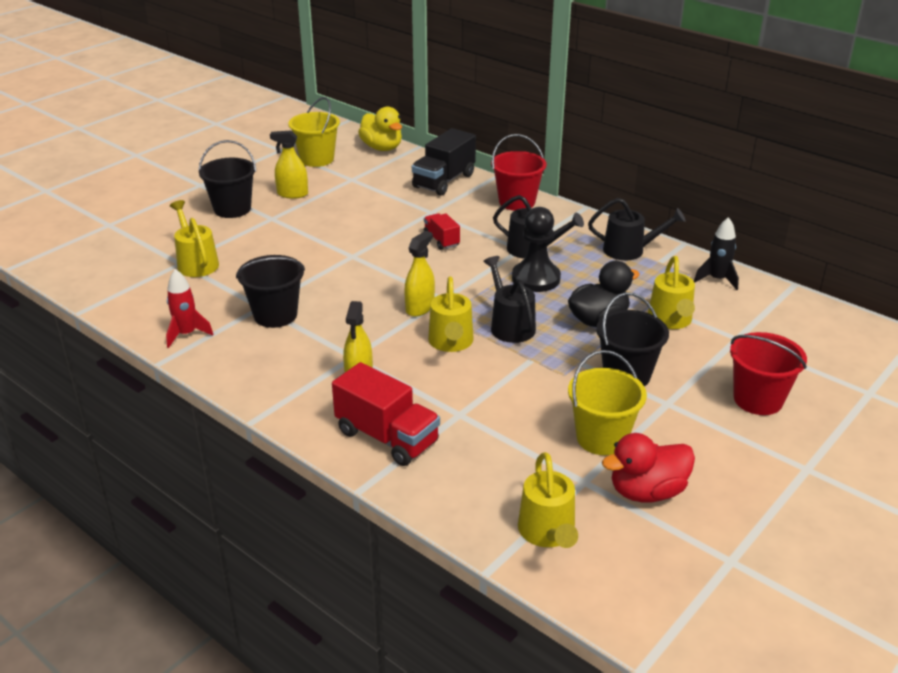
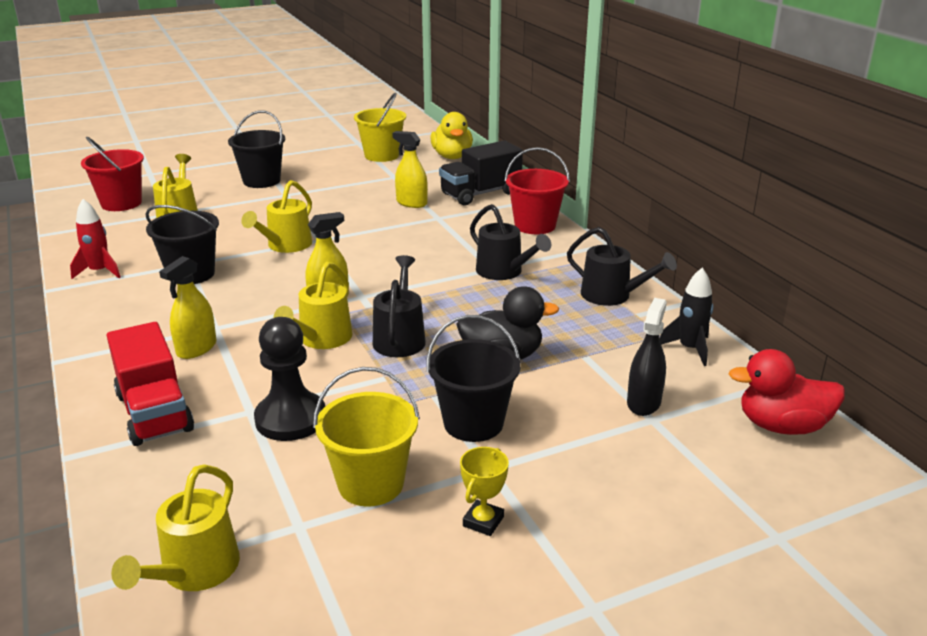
camera: 25 degrees right, 5 degrees down
(292, 194) = (327, 179): yellow spray bottle -> yellow spray bottle (411, 203)
(441, 240) = (419, 244): red truck -> none
(536, 278) = (477, 300): black pawn -> black pawn (291, 419)
(647, 492) = (357, 564): red duck -> red duck (782, 426)
(670, 321) = (586, 379): yellow watering can -> yellow watering can (285, 246)
(697, 439) = (483, 521): none -> yellow trophy
(722, 328) = (643, 403): none -> black spray bottle
(758, 399) = (609, 498): red bucket -> red bucket (121, 203)

